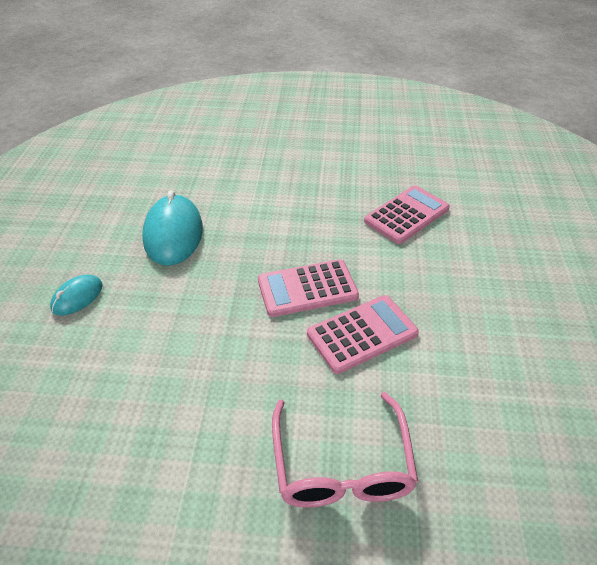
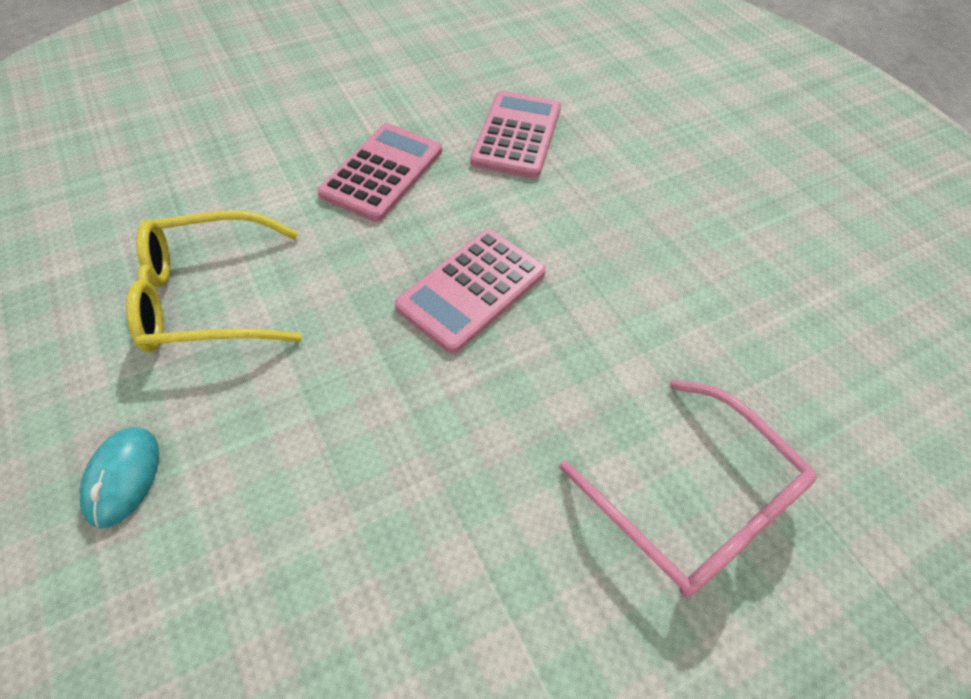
camera: 35 degrees left, 10 degrees up
(173, 234) = (209, 297): turquoise mouse -> yellow glasses
(362, 334) = (585, 317): pink calculator -> pink calculator (382, 172)

